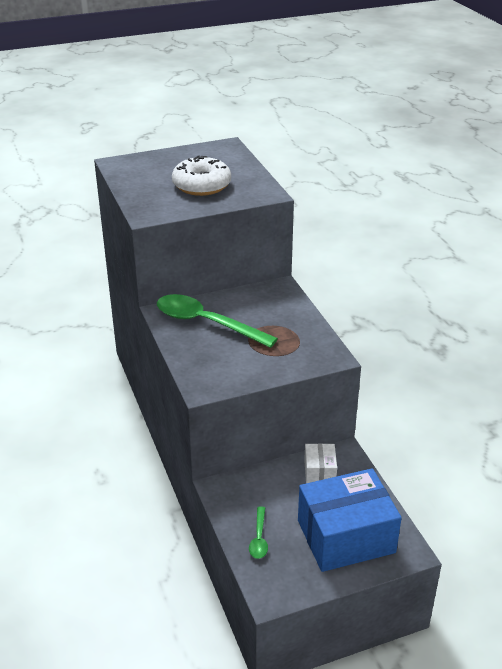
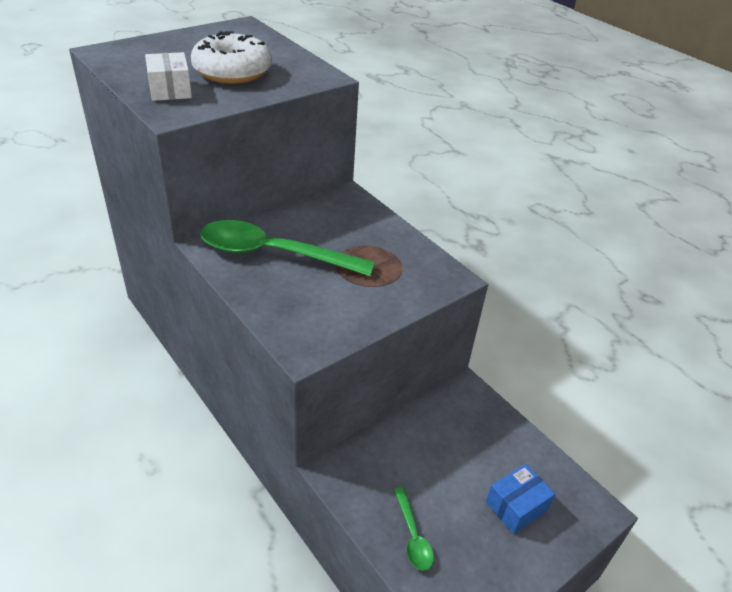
camera: 20 degrees left, 5 degrees up
(319, 471) = (448, 421): white box -> white box (170, 90)
(346, 536) = (516, 506): blue box -> blue box, size x0.47

